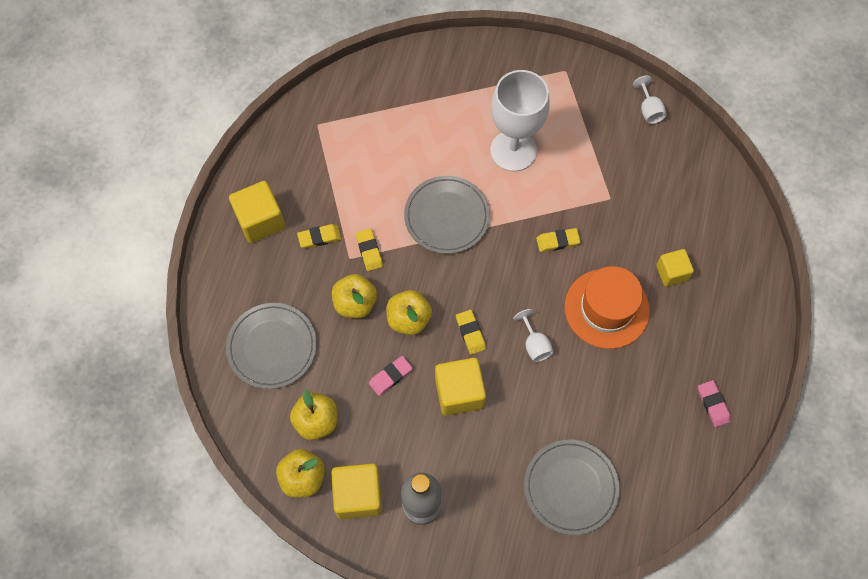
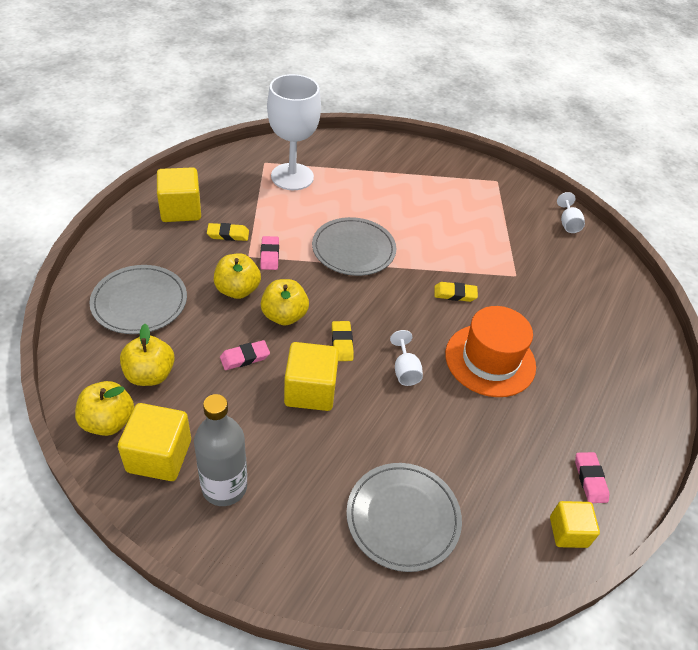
camera: 10 degrees right, 20 degrees down
(369, 251) = (269, 255): yellow eraser -> pink eraser
(513, 151) = (433, 220): white goblet -> white goblet (292, 177)
(671, 273) = (565, 348): yellow cube -> yellow cube (568, 532)

